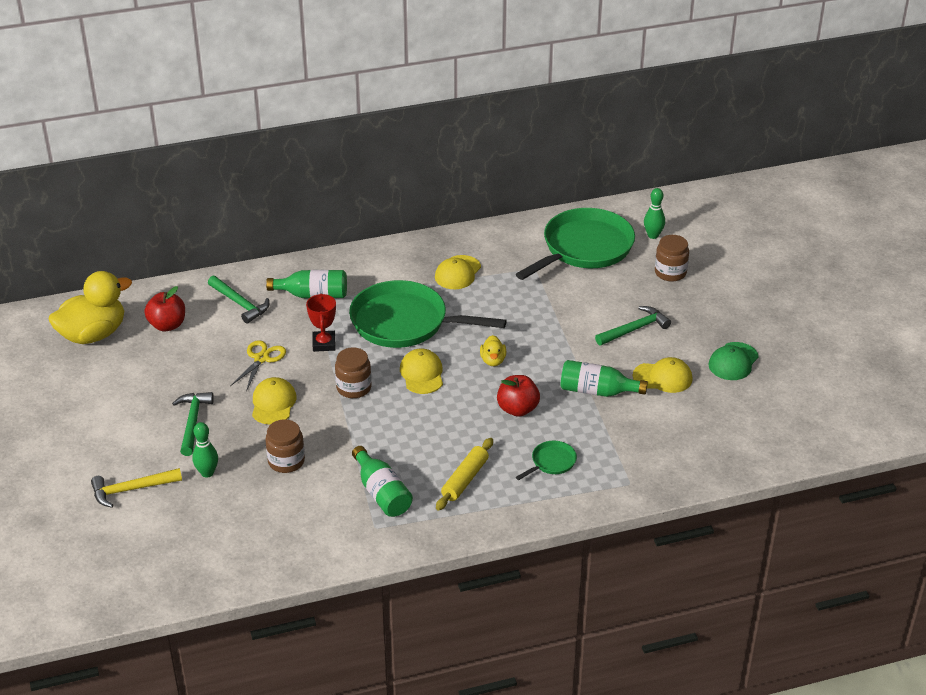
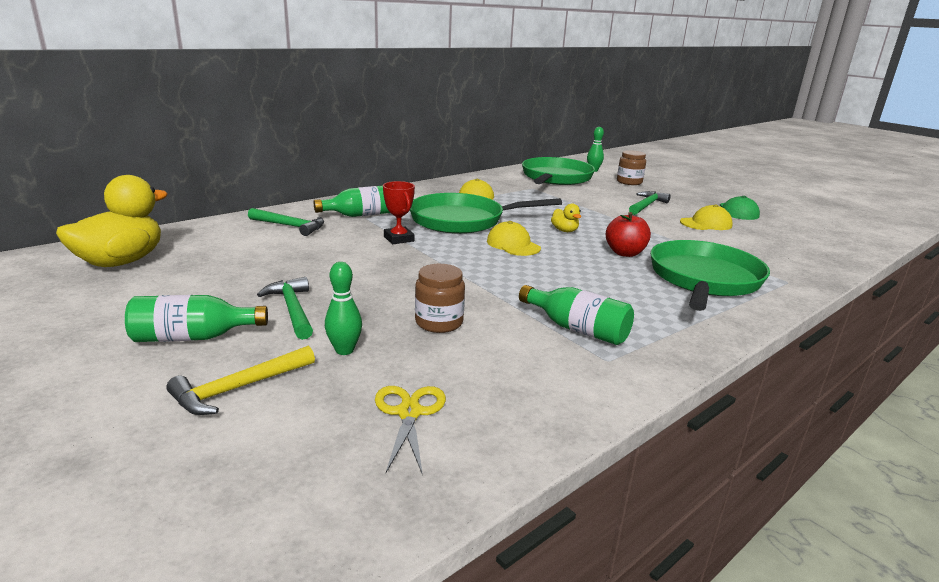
camera: 25 degrees left, 15 degrees down
(167, 325) = (215, 246): red apple -> none
(261, 358) = (341, 254): yellow scissors -> yellow scissors (409, 413)
(273, 403) = (381, 282): yellow cap -> none
(354, 388) = (458, 260): brown jar -> none
(465, 479) = (646, 304): yellow rolling pin -> none
(551, 462) = (704, 279): green pan -> green pan, size x2.38
(597, 391) = (671, 236): green bottle -> green bottle (193, 337)

